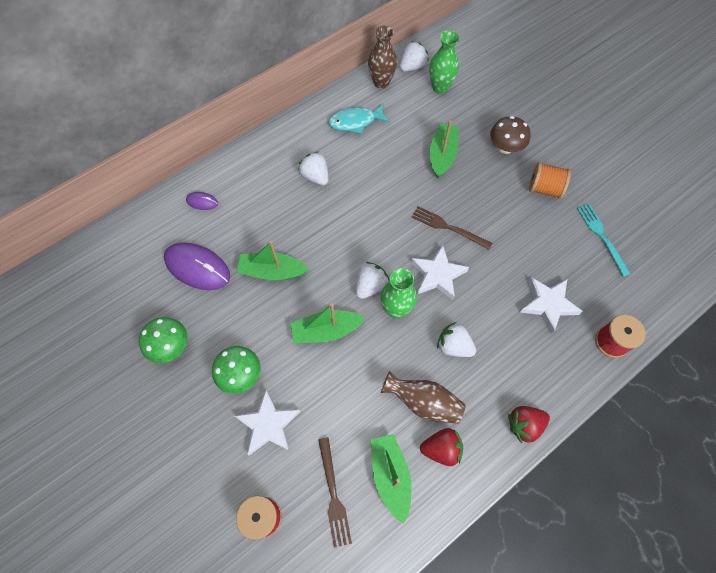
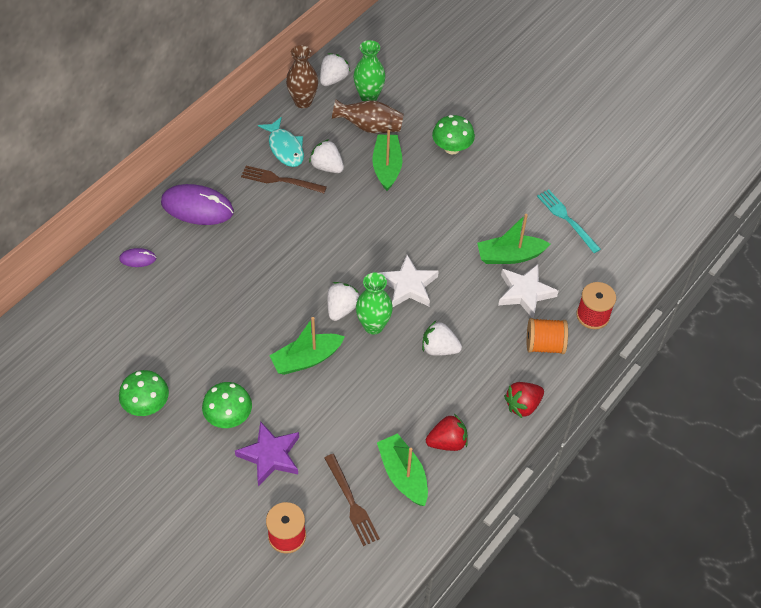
camera: 15 degrees left, 10 degrees down
(197, 267) = (152, 324): purple mouse -> purple mouse (197, 207)
(268, 425) = (270, 455): white star -> purple star
(272, 271) = (235, 314): green boat -> green boat (510, 256)
(315, 176) = (255, 211): white strawberry -> white strawberry (327, 166)
(355, 122) = (285, 148): turquoise fish -> turquoise fish turned 90 degrees counterclockwise
(423, 402) = (420, 405): brown vase -> brown vase (369, 127)
(448, 227) = (409, 238): brown fork -> brown fork (280, 180)
(505, 147) = (452, 148): brown mushroom -> green mushroom
(544, 188) = (500, 182): orange spool -> orange spool (544, 345)

